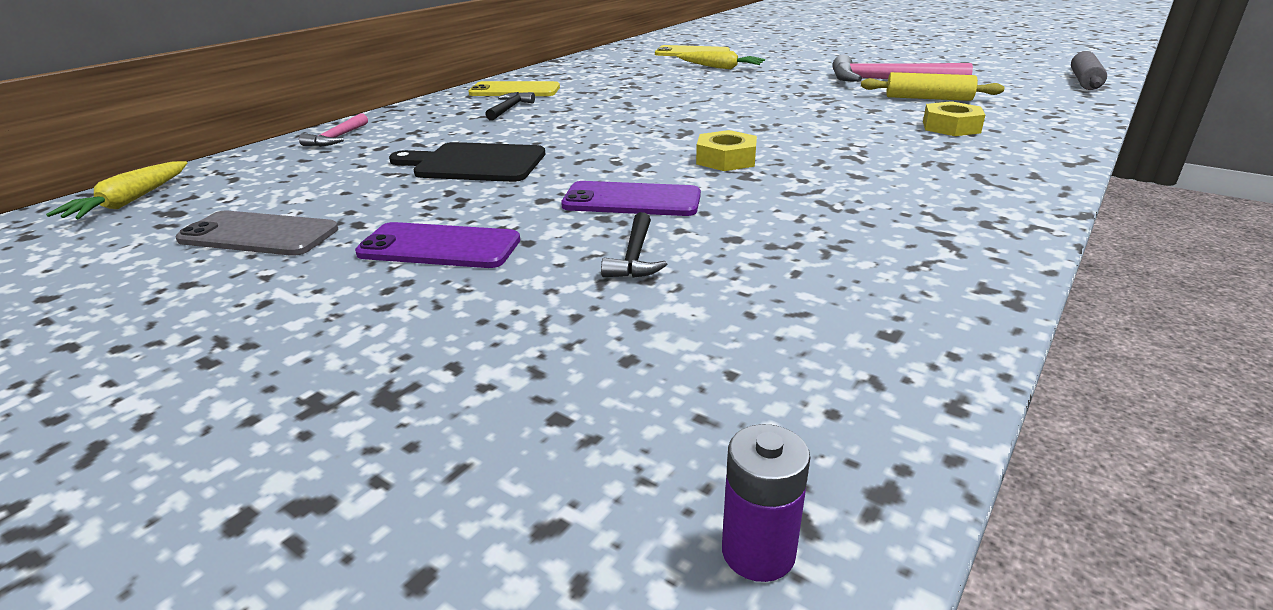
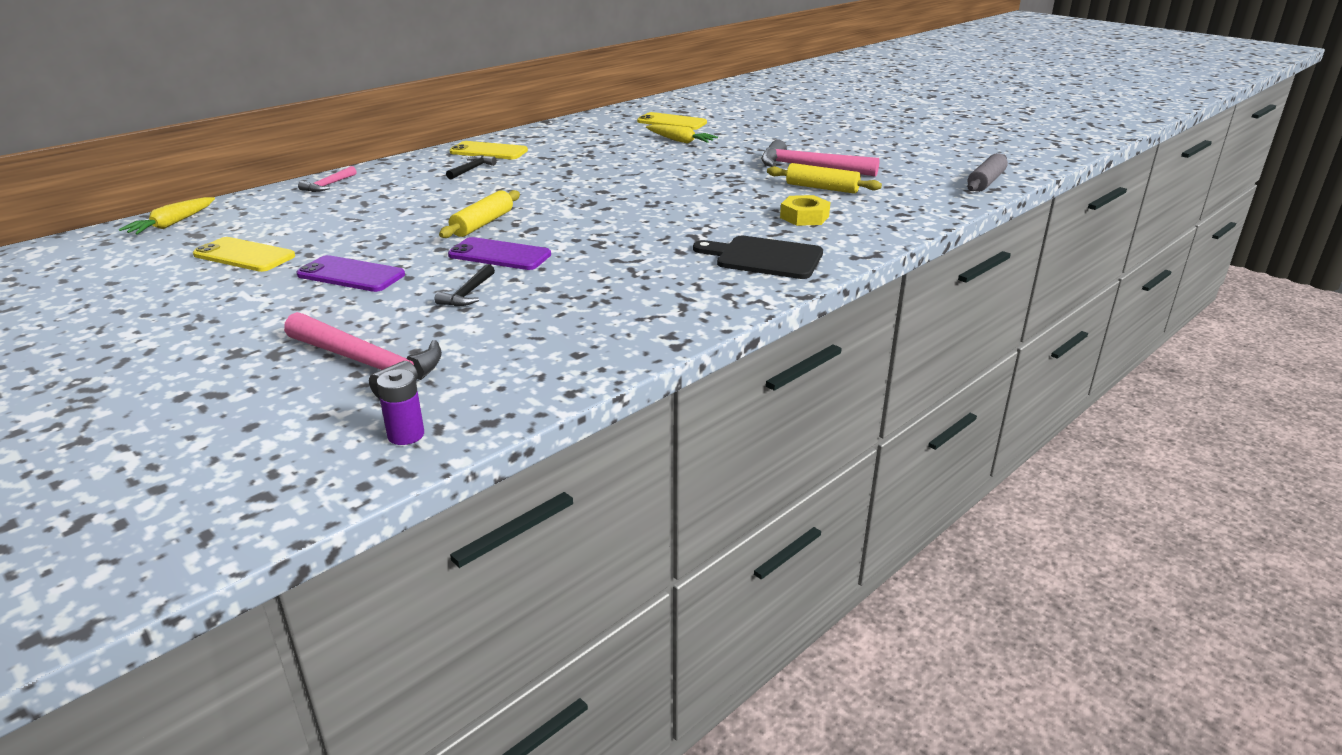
camera: 10 degrees right, 0 degrees up
(259, 235) = (244, 255): grey phone -> yellow phone
(475, 163) = (413, 216): black cutting board -> black cutting board (764, 258)
(569, 397) = (368, 364): none -> pink hammer
(575, 165) = (483, 224): none -> yellow rolling pin
(726, 159) = (596, 229): yellow nut -> none

